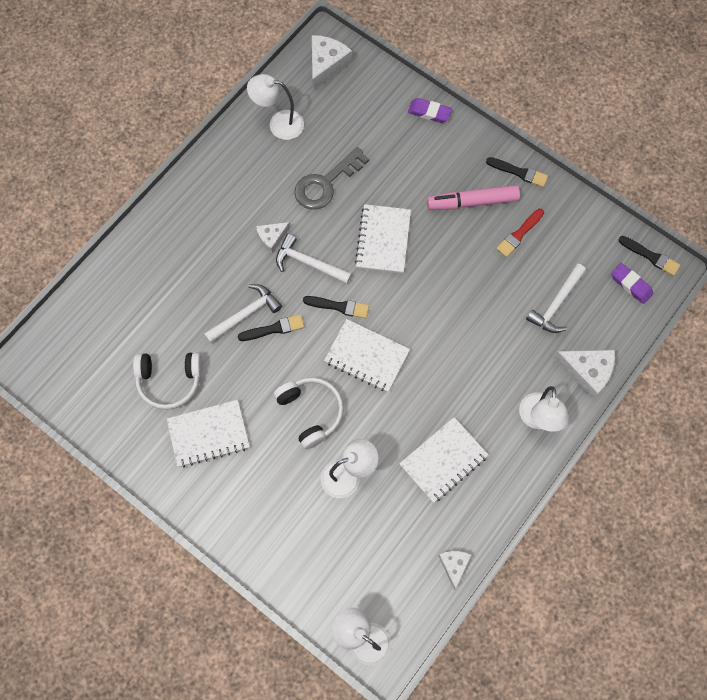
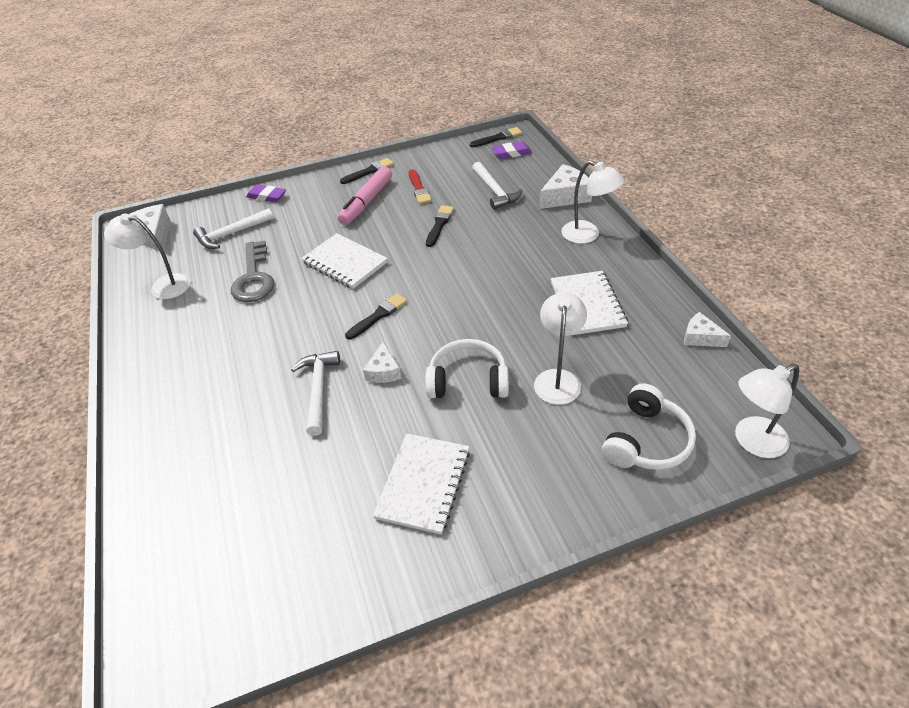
camera: 55 degrees left, 25 degrees down
(170, 381) = (329, 495): white headphones -> white headphones (647, 441)
(272, 238) = (262, 336): white cheese -> white cheese (383, 371)
(274, 329) = (355, 373): black brush -> black brush (439, 225)
(279, 124) = (163, 286): white lamp -> white lamp turned 60 degrees clockwise
(309, 263) = (315, 319): white hammer -> white hammer (231, 234)
(367, 356) = (444, 316): white notebook -> none
(429, 112) = (267, 196): purple eraser -> purple eraser turned 60 degrees clockwise

